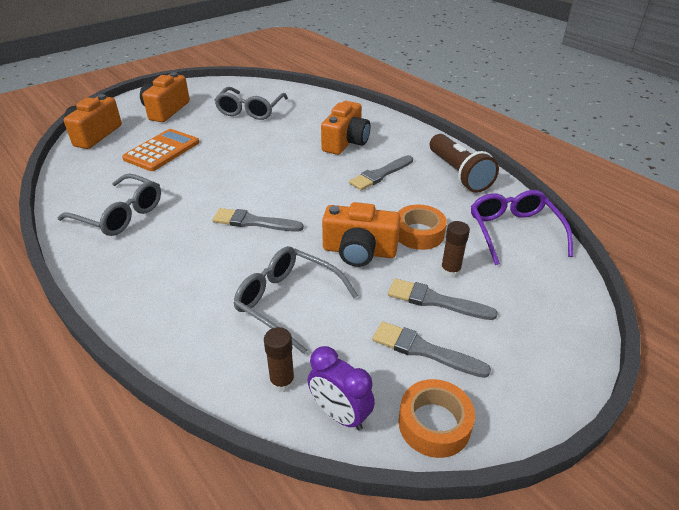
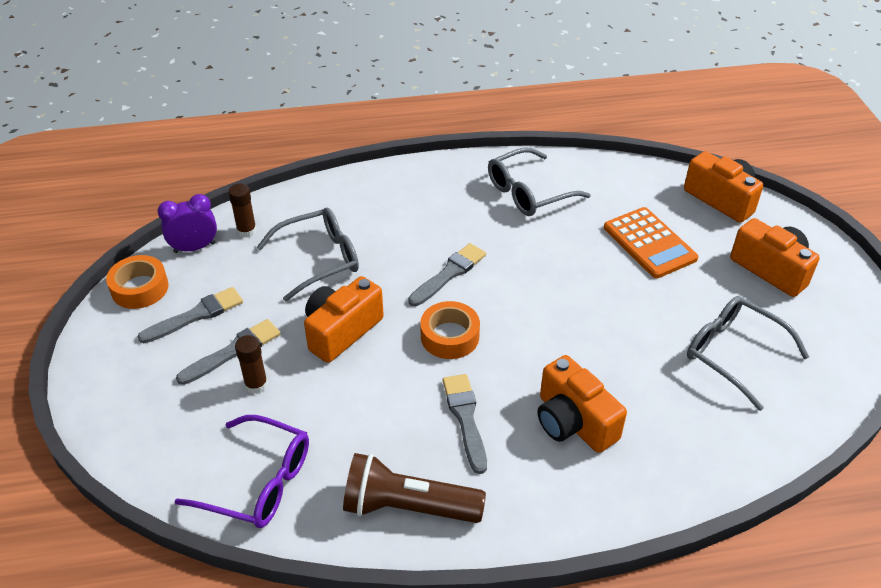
camera: 120 degrees right, 5 degrees up
(419, 233) = (328, 392): orange tape -> orange tape (450, 336)

